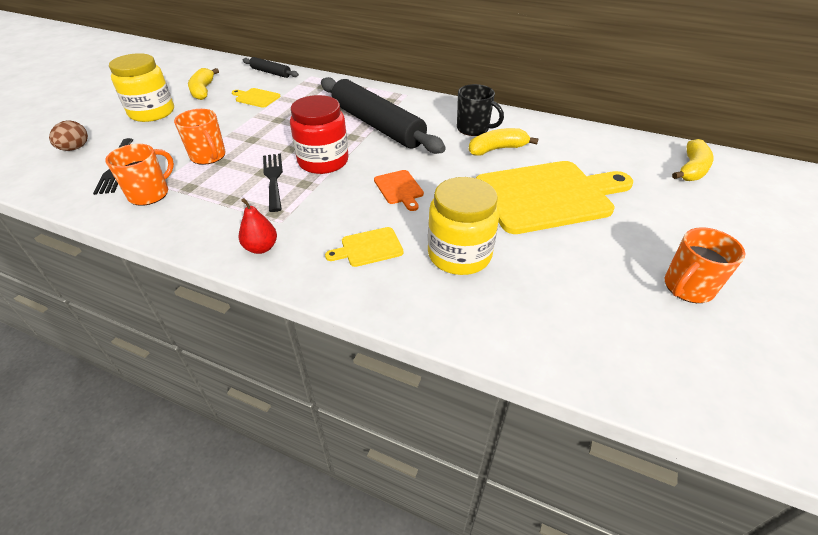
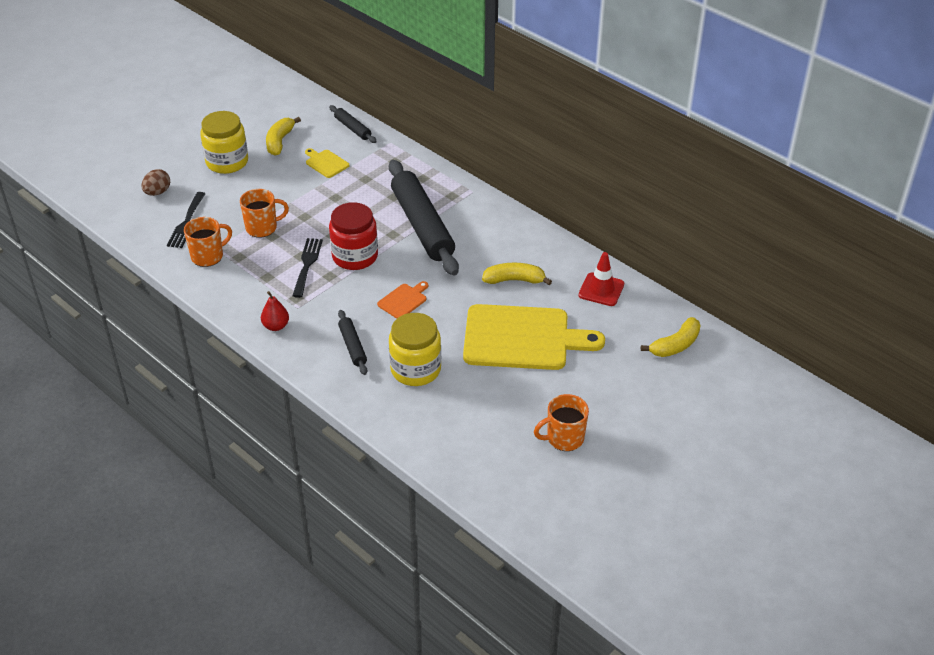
camera: 20 degrees right, 0 degrees up
(208, 156) = (262, 227): orange mug -> orange mug turned 90 degrees counterclockwise
(368, 247) = (352, 346): yellow cutting board -> black rolling pin
(399, 189) = (404, 300): orange cutting board -> orange cutting board turned 135 degrees counterclockwise
(473, 129) = (509, 251): black mug -> none
(581, 140) = (601, 289): none -> red traffic cone

